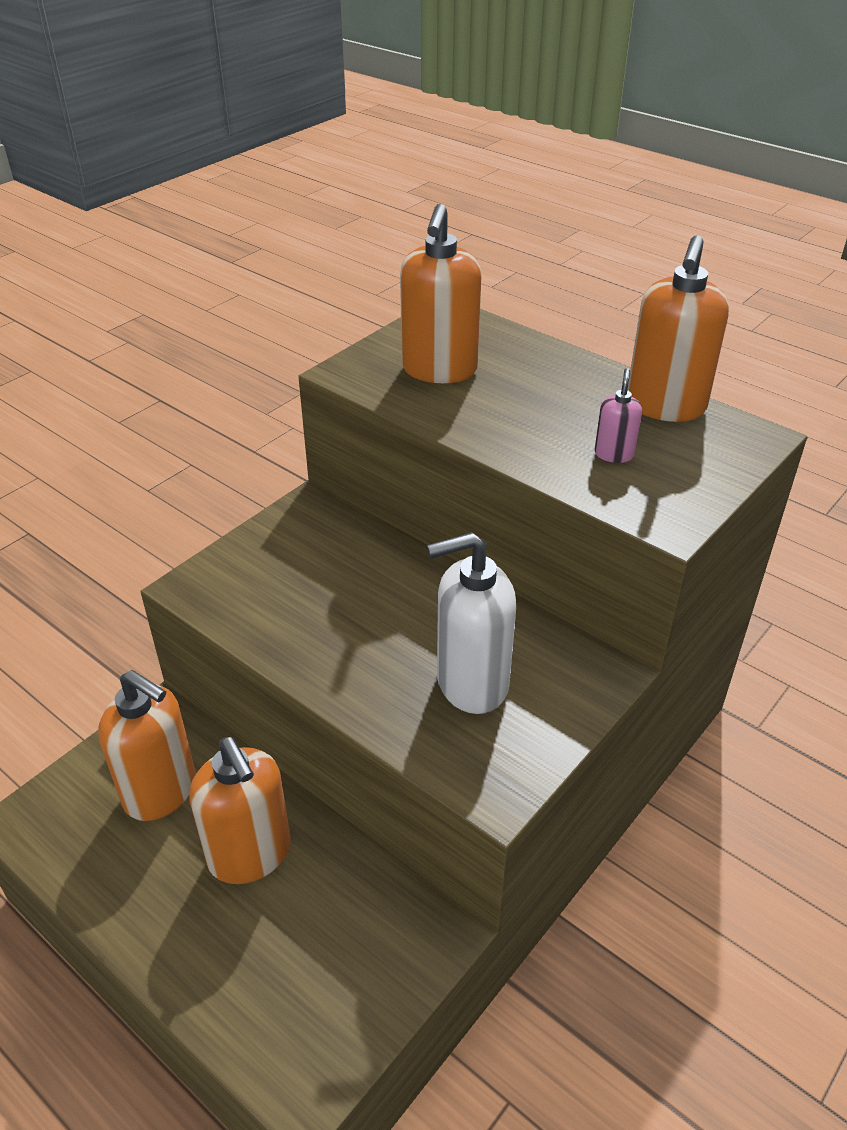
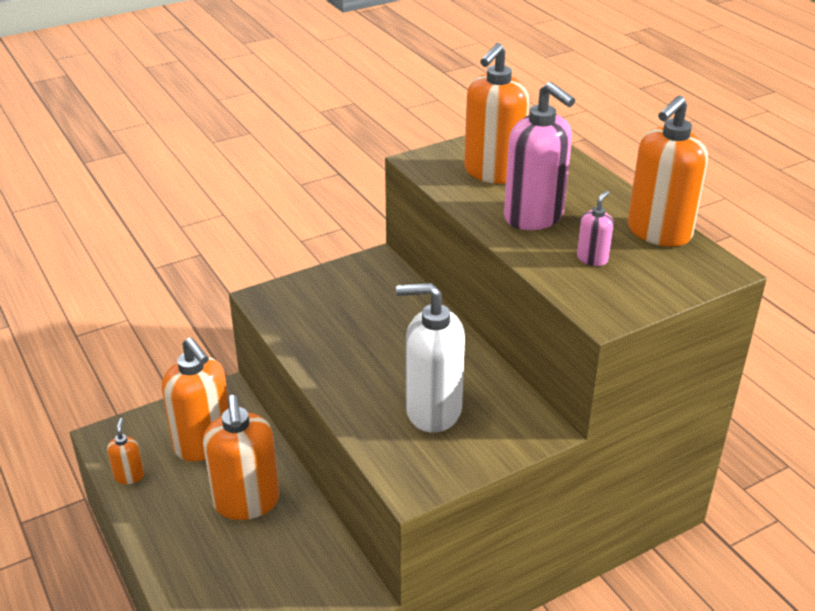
camera: 20 degrees right, 5 degrees down
(78, 865) = (129, 476): none -> orange soap dispenser
(518, 416) = (534, 217): none -> pink soap dispenser

